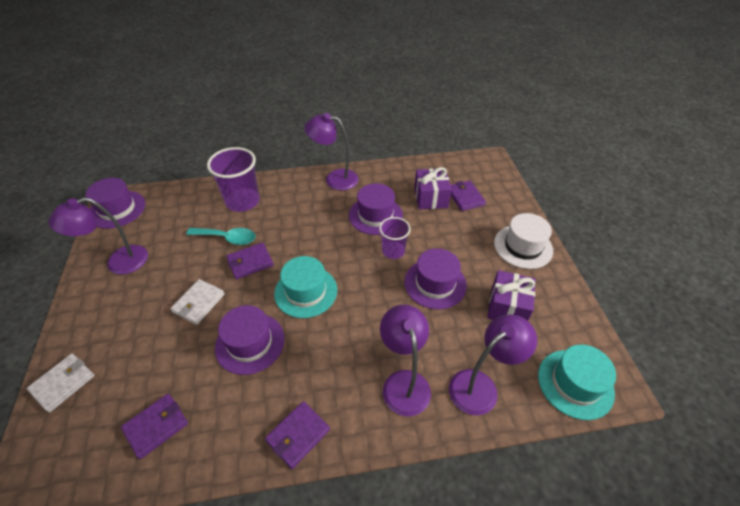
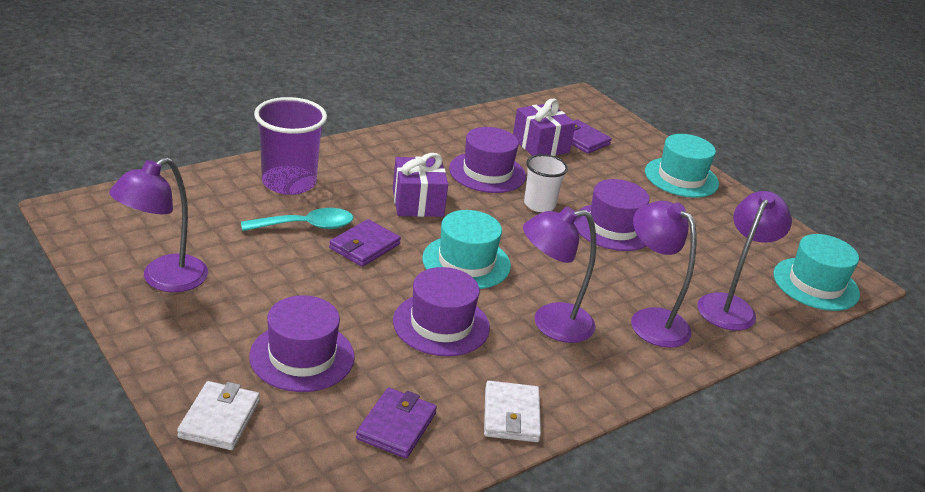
camera: 30 degrees left, 15 degrees down
(117, 209) = (93, 220): purple hat -> purple hat (302, 356)
(199, 303) = (333, 300): white wallet -> white wallet (511, 415)
(298, 435) = (575, 391): purple wallet -> none
(335, 178) = (399, 140): purple lamp -> purple lamp (551, 324)
(393, 251) = (539, 205): purple cup -> white cup
(507, 307) = (706, 234): purple gift -> purple gift (417, 203)
(523, 246) = (681, 177): white hat -> turquoise hat

